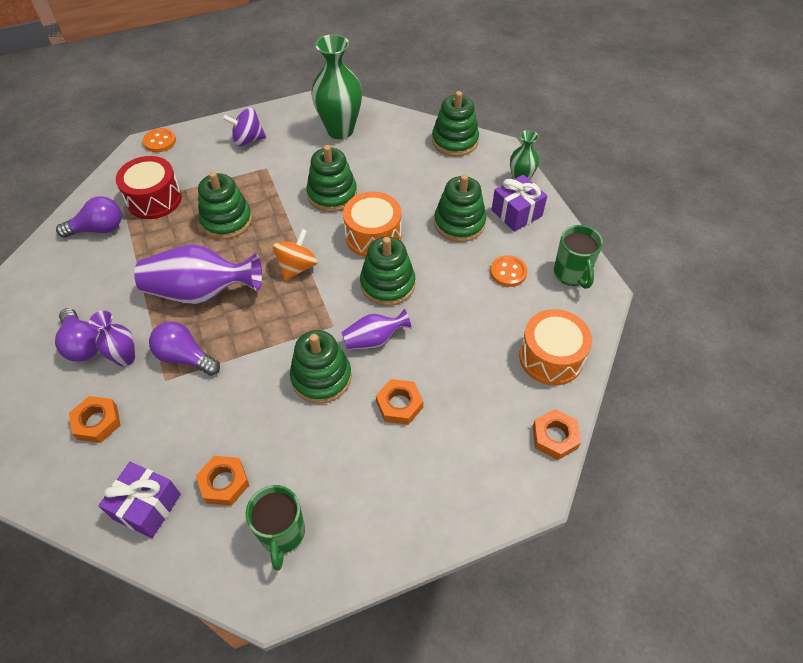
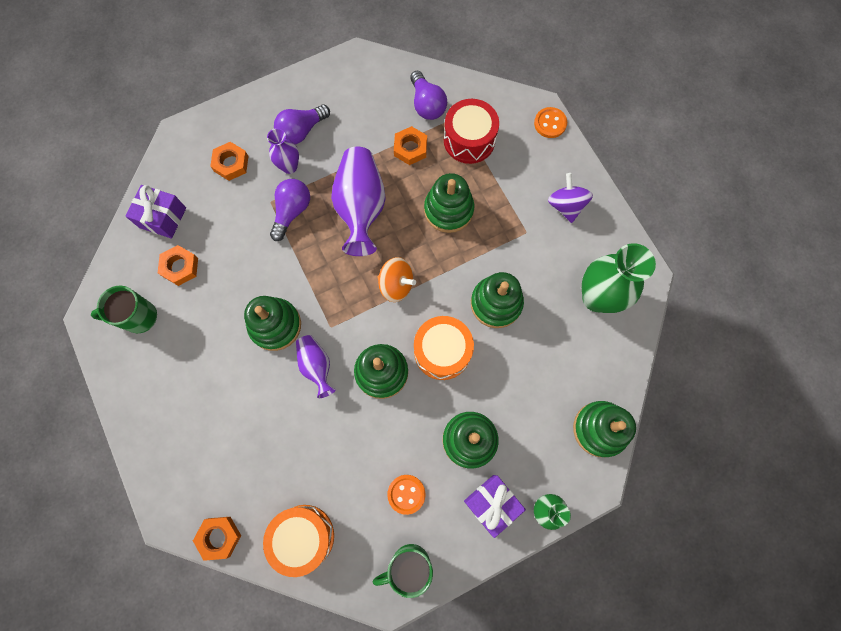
camera: 85 degrees right, 20 degrees up
(399, 404) = (250, 395): orange nut -> orange nut (410, 148)

